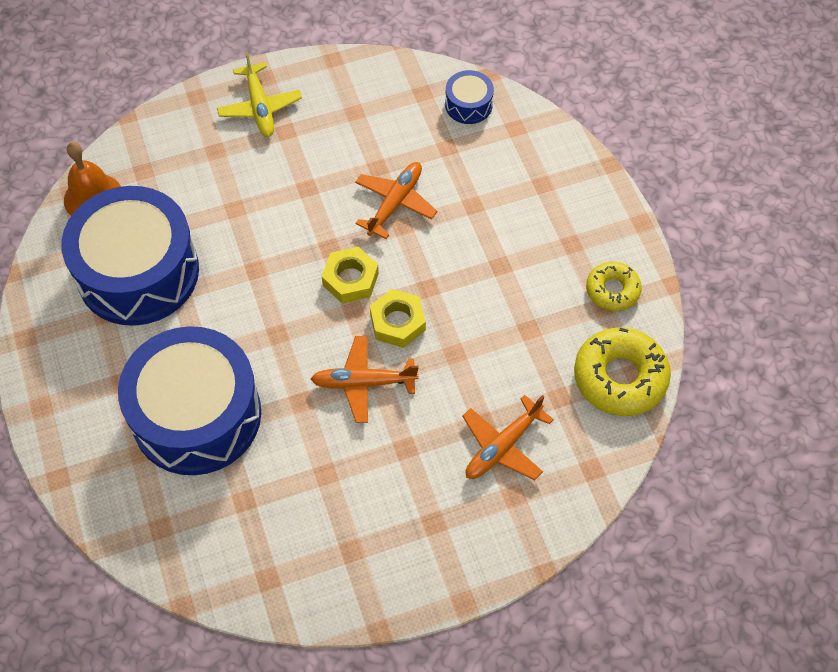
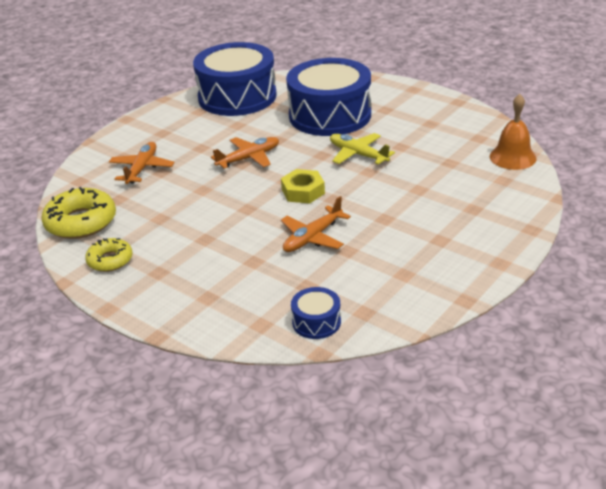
camera: 150 degrees right, 25 degrees down
(138, 272) = (436, 143): blue drum -> blue drum (237, 97)
(260, 107) = (478, 244): yellow plane -> yellow plane (358, 155)
(395, 203) = (313, 237): orange plane -> orange plane turned 45 degrees clockwise
(397, 322) = (252, 187): yellow nut -> none

